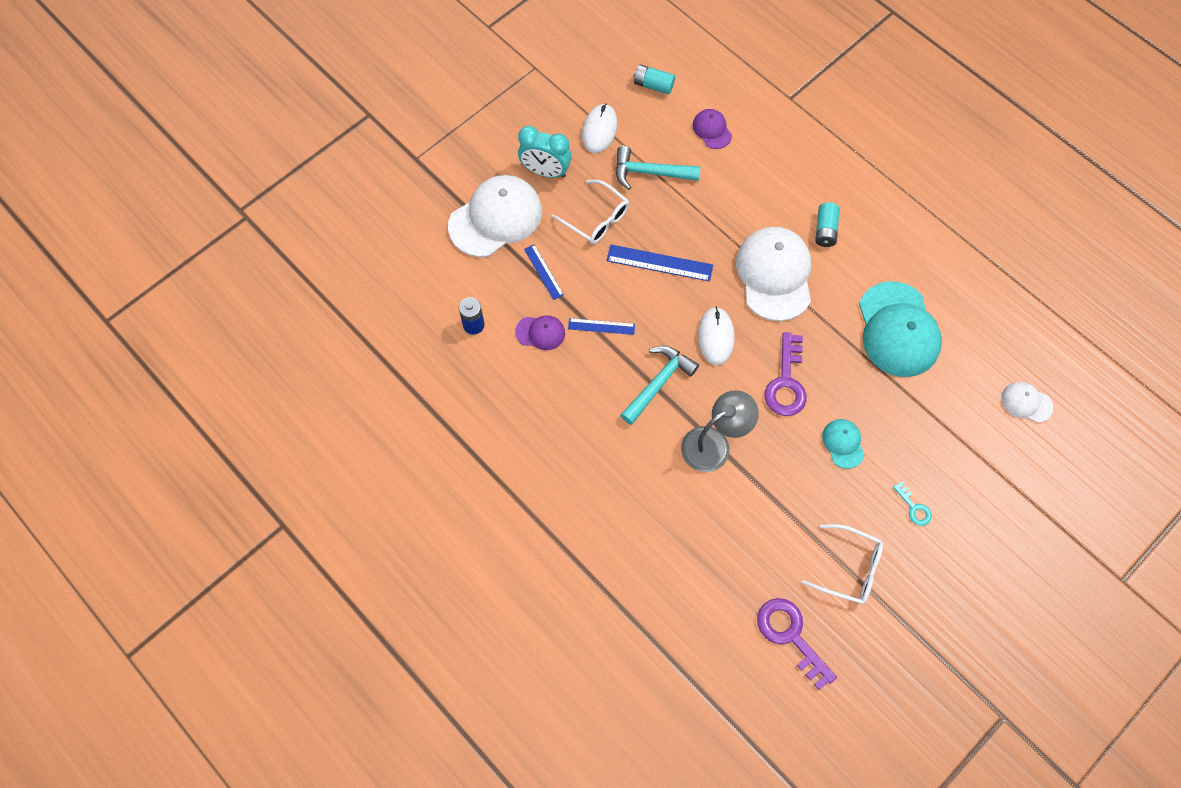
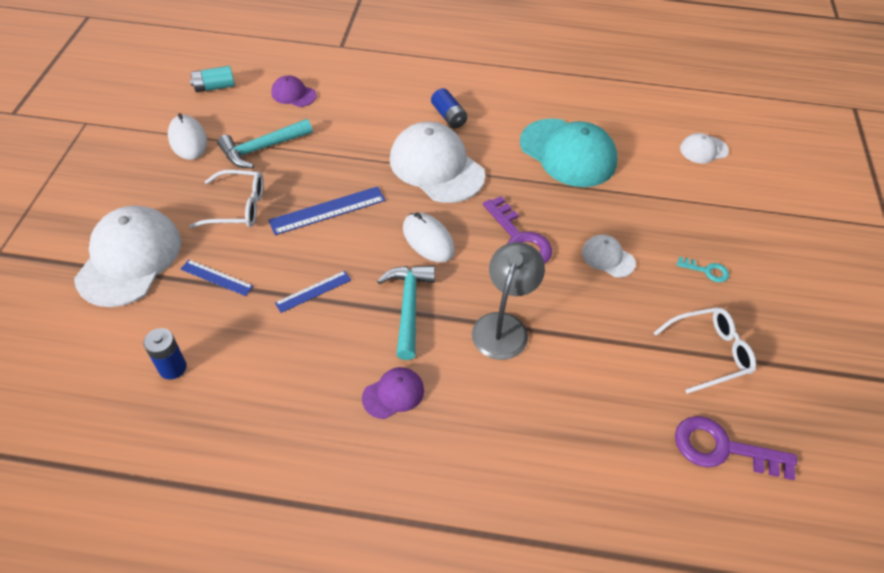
camera: 40 degrees left, 15 degrees down
(540, 333) = (254, 332): purple cap -> purple cap (393, 394)
(545, 172) = (156, 195): turquoise clock -> none
(825, 230) = (448, 116): turquoise battery -> blue battery
(843, 443) = (608, 257): turquoise cap -> white cap

